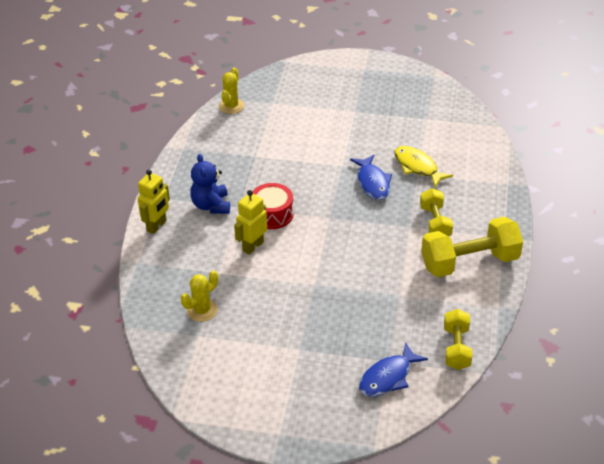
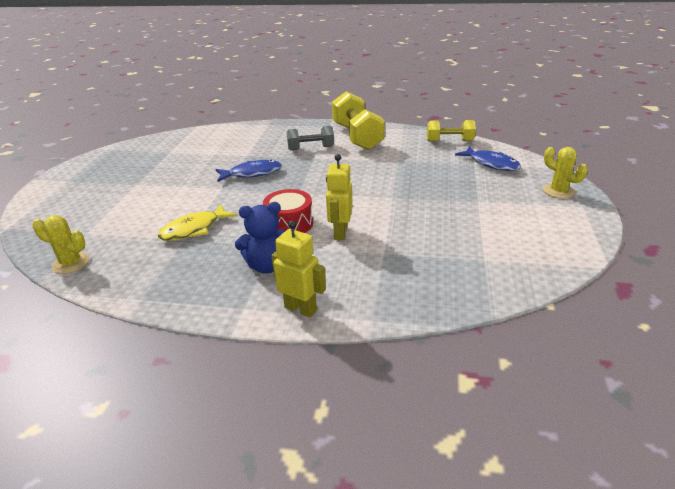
camera: 90 degrees left, 10 degrees down
(202, 310) = (445, 260): yellow cactus -> yellow cactus (558, 191)
(252, 246) = (340, 233): yellow robot -> yellow robot turned 60 degrees clockwise
(417, 167) = (236, 155): yellow fish -> yellow fish (194, 229)
(435, 223) = (311, 148): yellow dumbbell -> grey dumbbell

